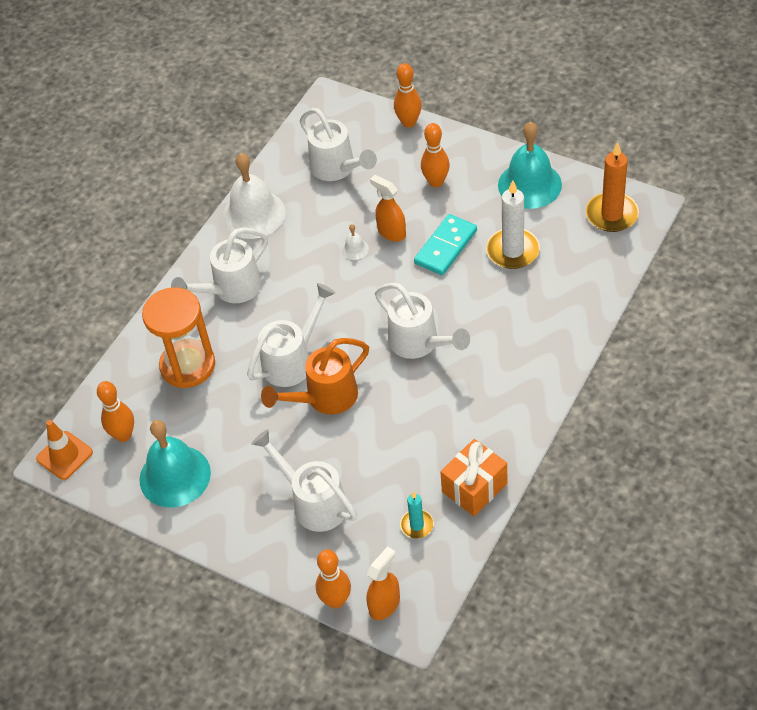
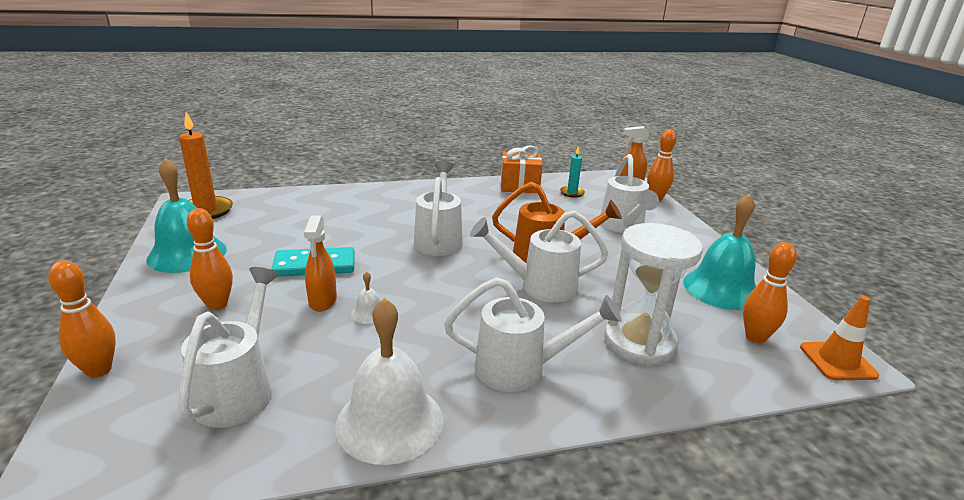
camera: 140 degrees left, 25 degrees down
(187, 365) = (639, 343): orange hourglass -> white hourglass
(513, 251) = (289, 235): white candle -> none

